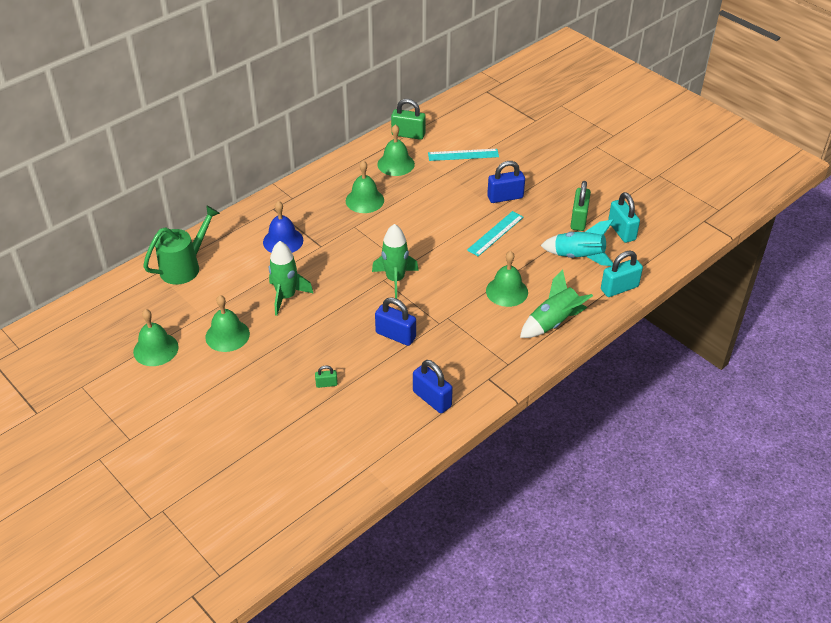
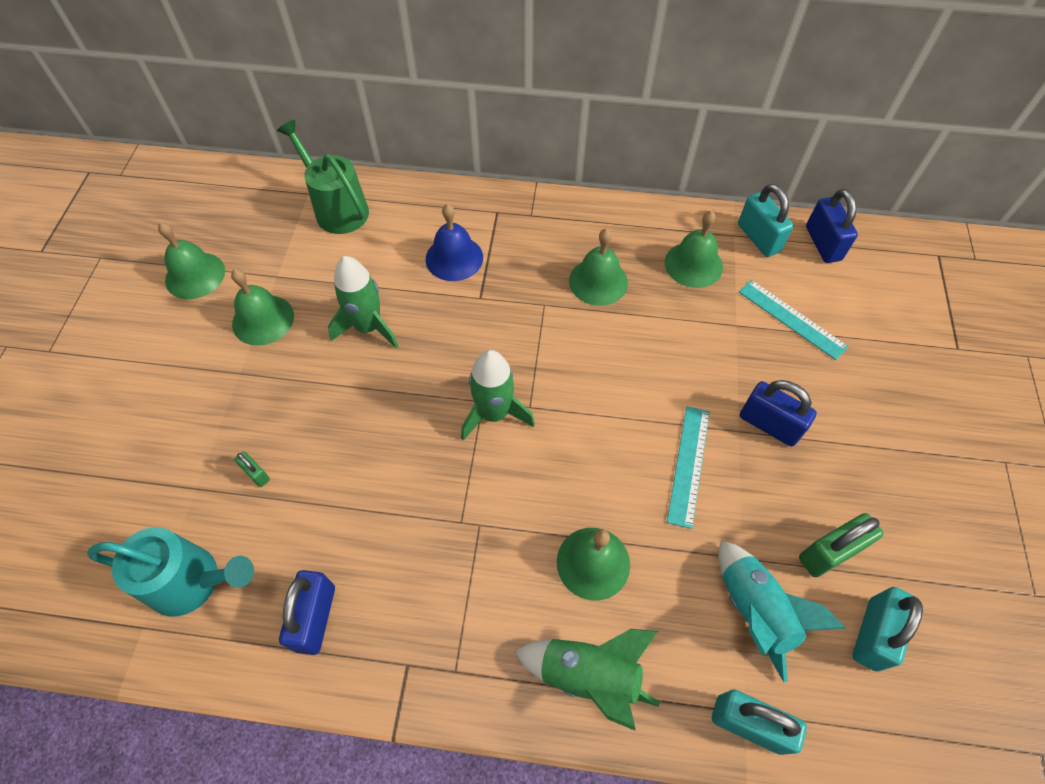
camera: 50 degrees right, 15 degrees up
(185, 267) = (336, 208): green watering can -> green watering can turned 135 degrees counterclockwise
(363, 436) = (194, 582): none -> turquoise watering can
(395, 335) = (397, 487): blue padlock -> blue padlock (823, 243)
(408, 134) = (758, 238): green padlock -> turquoise padlock
(495, 233) = (688, 465): turquoise ruler -> turquoise ruler turned 75 degrees counterclockwise

